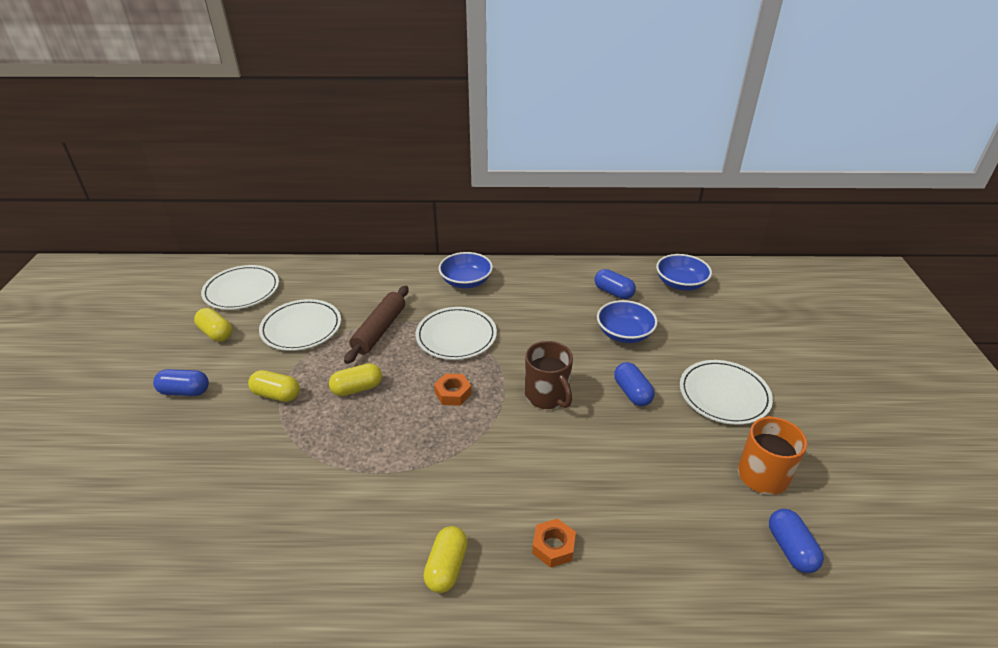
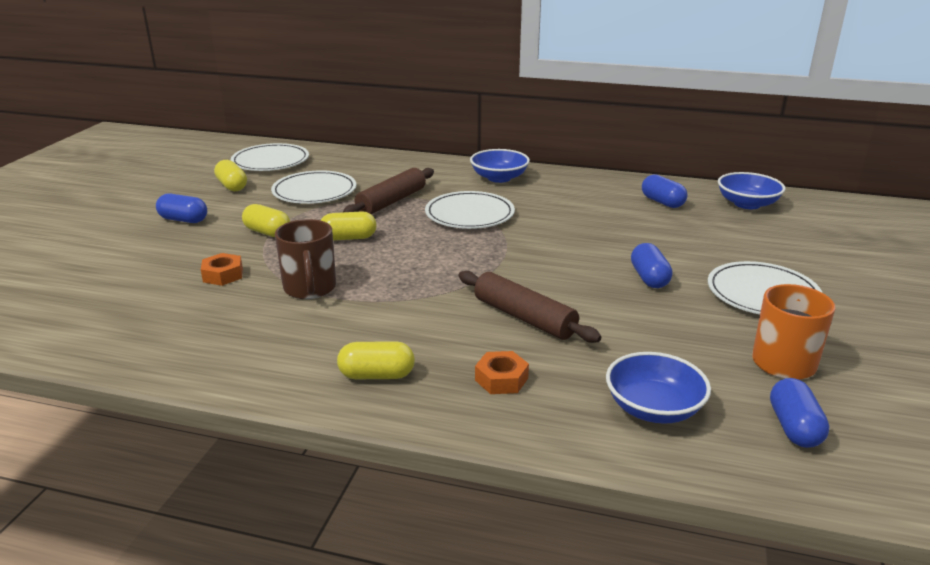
camera: 15 degrees right, 10 degrees down
(446, 567) = (377, 375): yellow capsule -> yellow capsule turned 60 degrees clockwise
(453, 393) = (446, 253): orange nut -> orange nut (223, 275)
(547, 396) = (549, 268): brown mug -> brown mug (310, 288)
(547, 464) = (524, 317): none -> brown rolling pin
(624, 334) = (661, 233): blue bowl -> blue bowl (653, 408)

